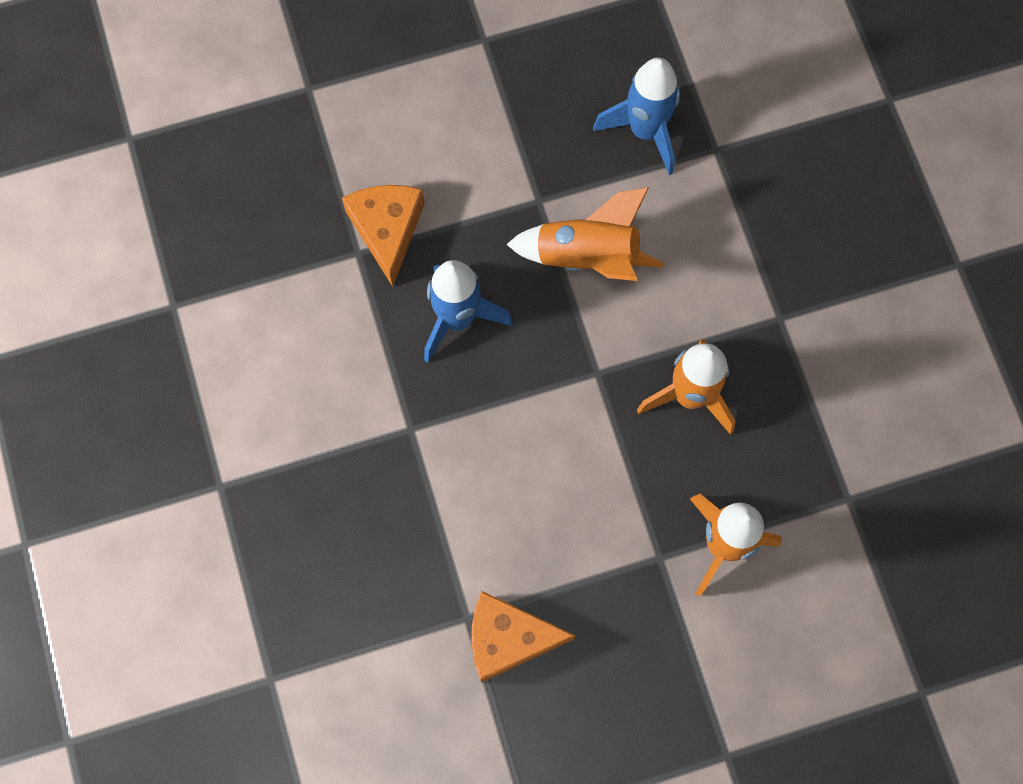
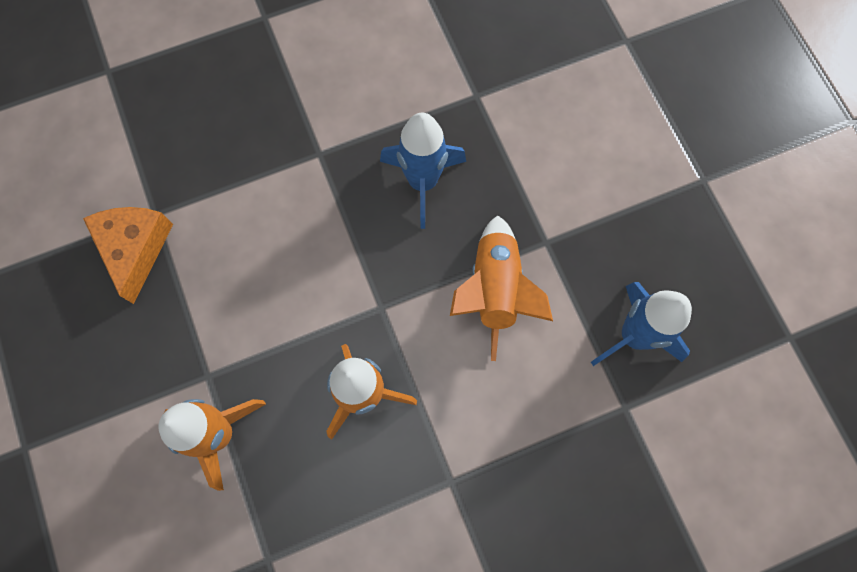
camera: 85 degrees right, 0 degrees up
(387, 230) = (500, 116): orange cheese -> none

